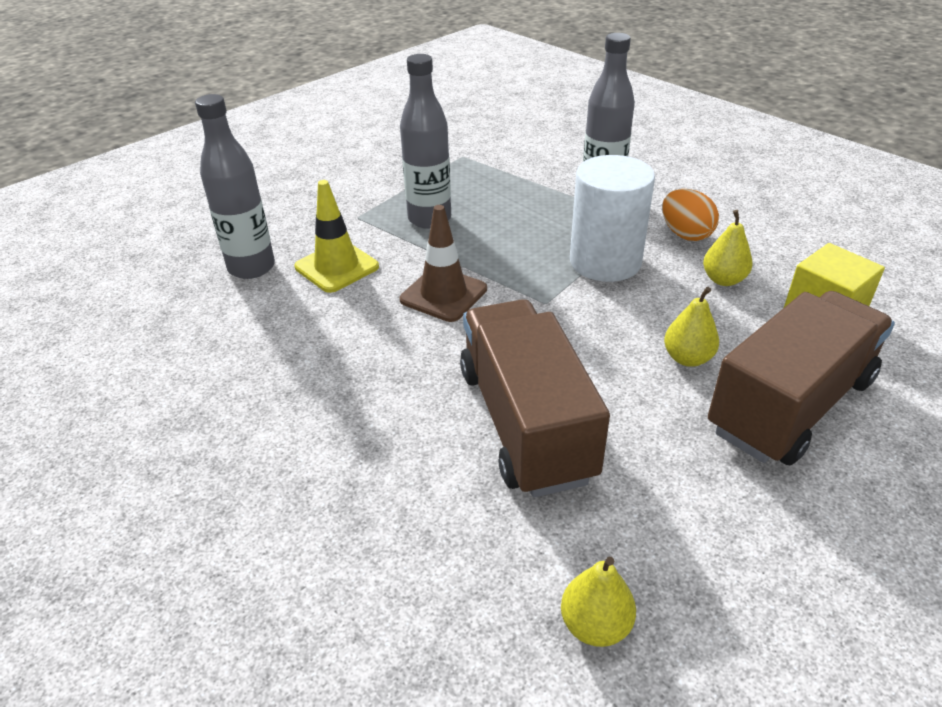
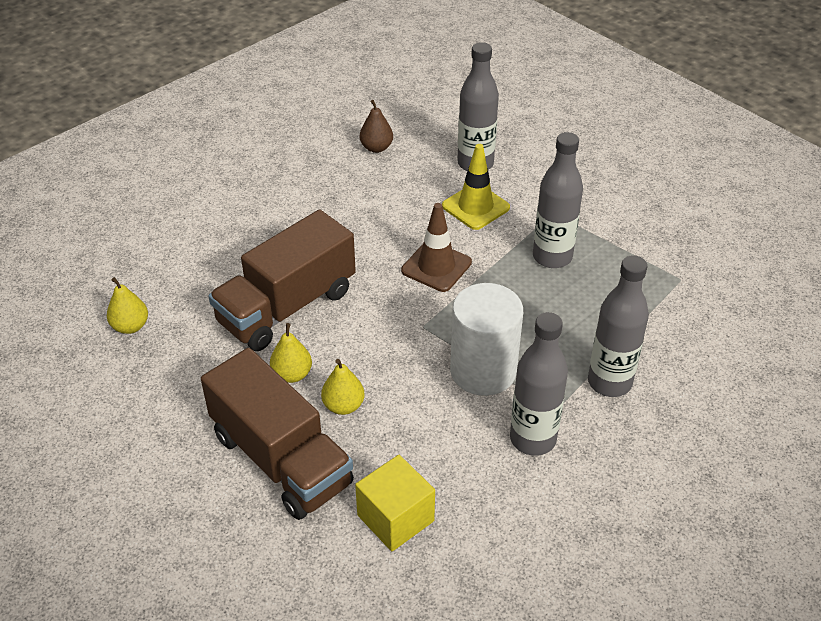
camera: 90 degrees right, 5 degrees up
(184, 353) = (376, 148): none -> brown pear
(525, 423) = (287, 307): brown truck -> brown truck turned 150 degrees clockwise
(685, 234) = (533, 439): orange egg -> grey bottle
(723, 280) = (452, 453): yellow pear -> yellow pear (292, 374)

